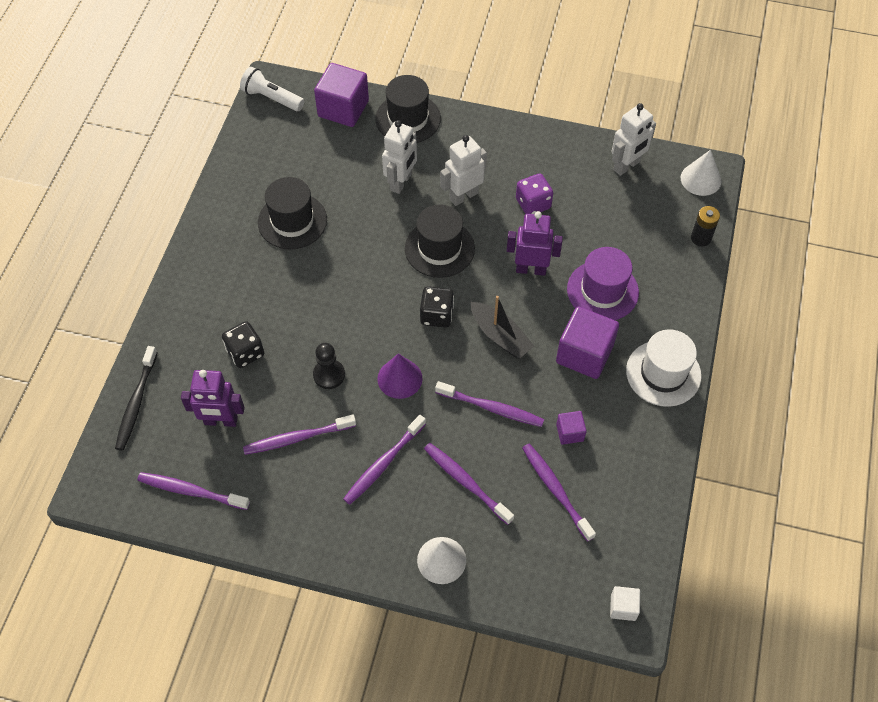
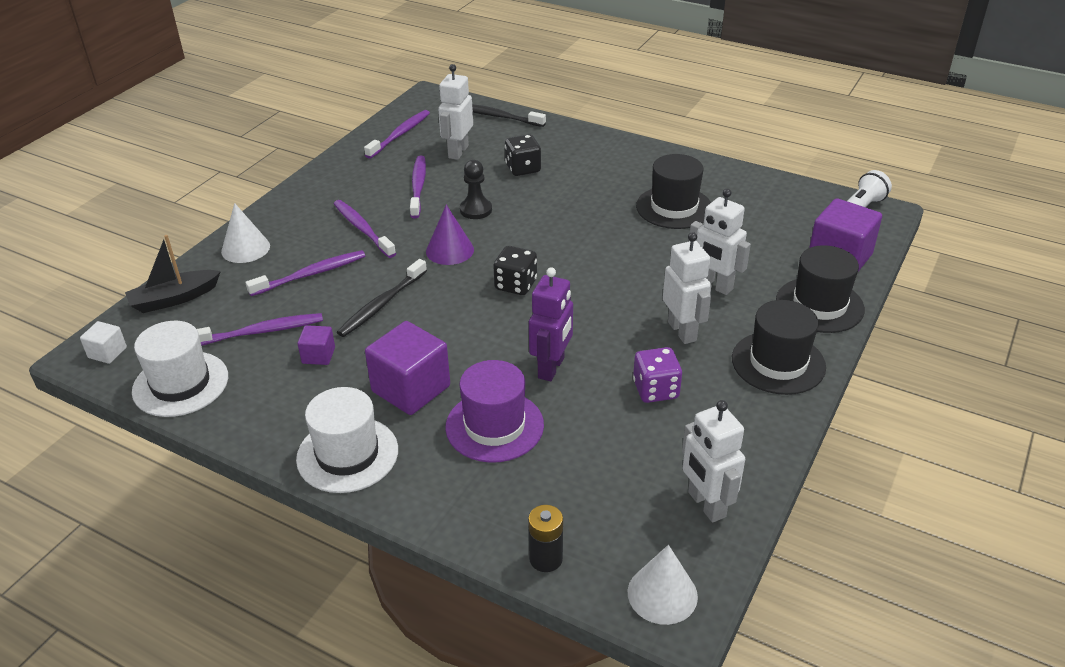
camera: 105 degrees right, 20 degrees down
(221, 421) = (458, 152): purple robot -> white robot
(439, 248) = (607, 300): black hat -> black hat (778, 363)
(491, 408) = (382, 304): purple toothbrush -> black toothbrush
(500, 336) = (468, 326): black boat -> black boat (174, 299)
(637, 524) = (180, 384): none -> white hat

